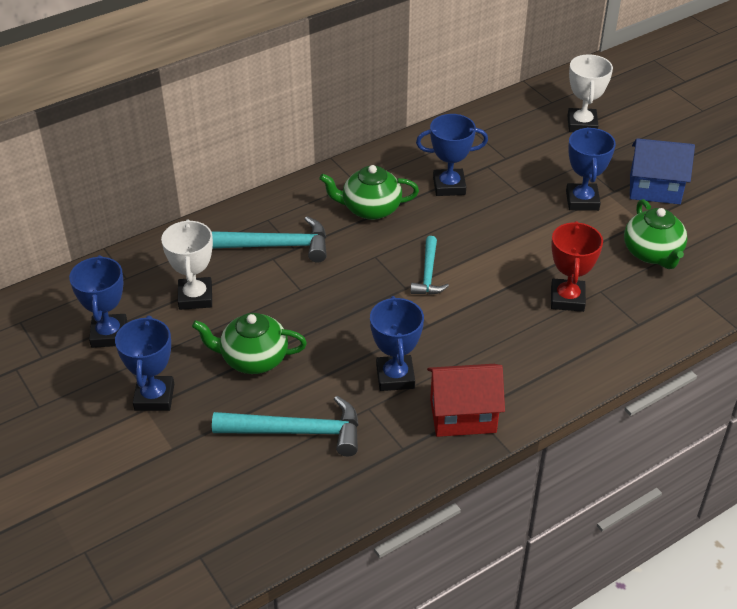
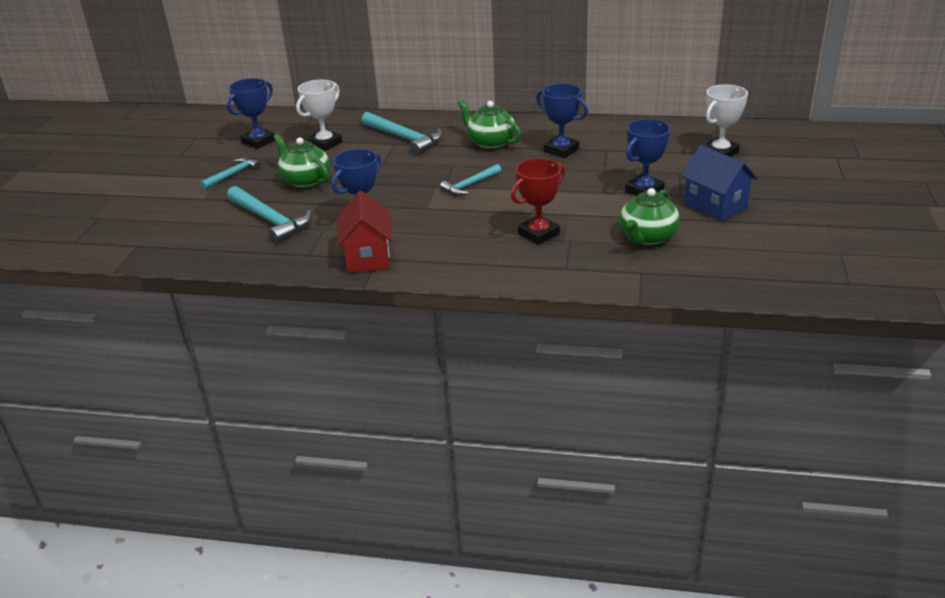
camera: 45 degrees right, 10 degrees down
(154, 397) = (232, 175): blue trophy -> turquoise hammer
(463, 416) = (368, 257): red house -> red house turned 45 degrees clockwise

